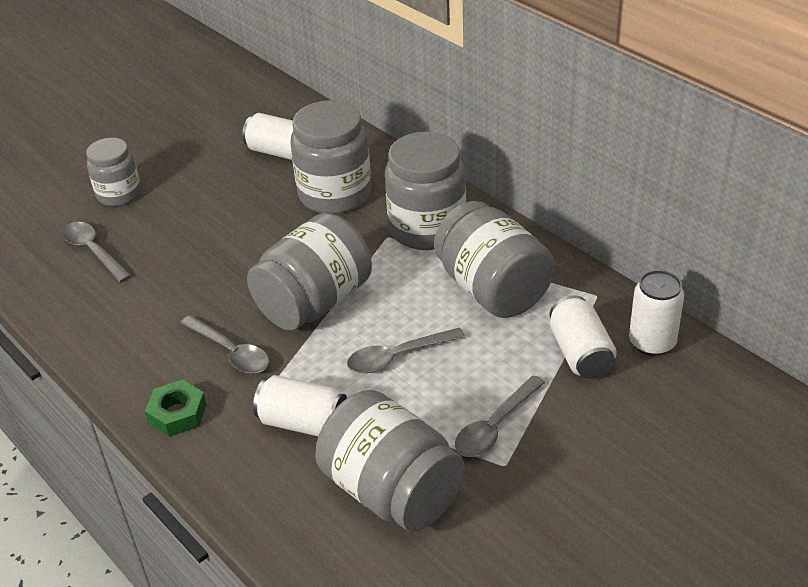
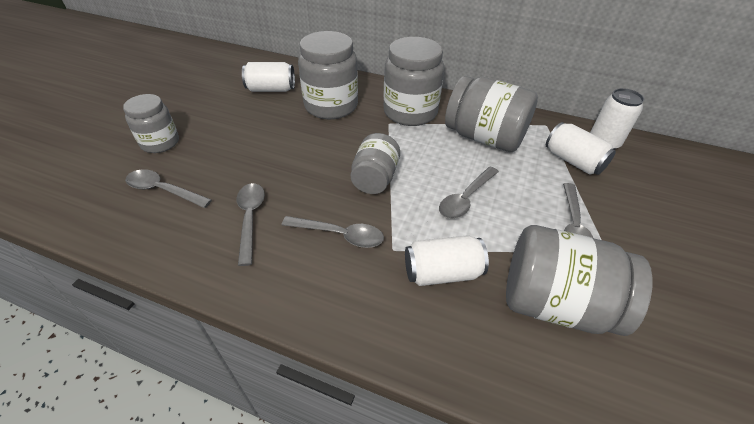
camera: 30 degrees left, 5 degrees up
(156, 307) = (250, 219): none -> grey spoon
(177, 413) = (333, 304): green nut -> none
(314, 302) = (375, 179): grey jar -> grey jar, size x0.62

